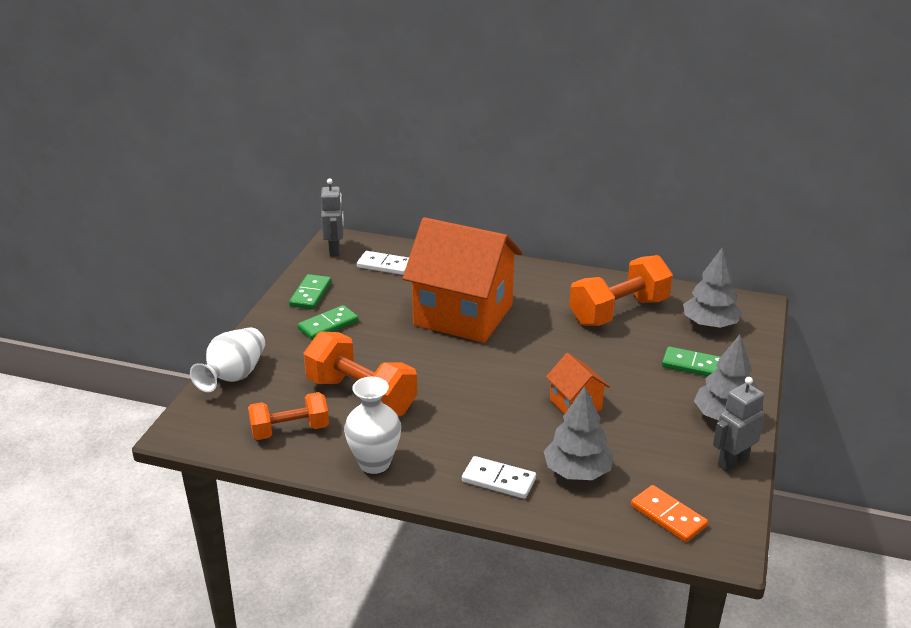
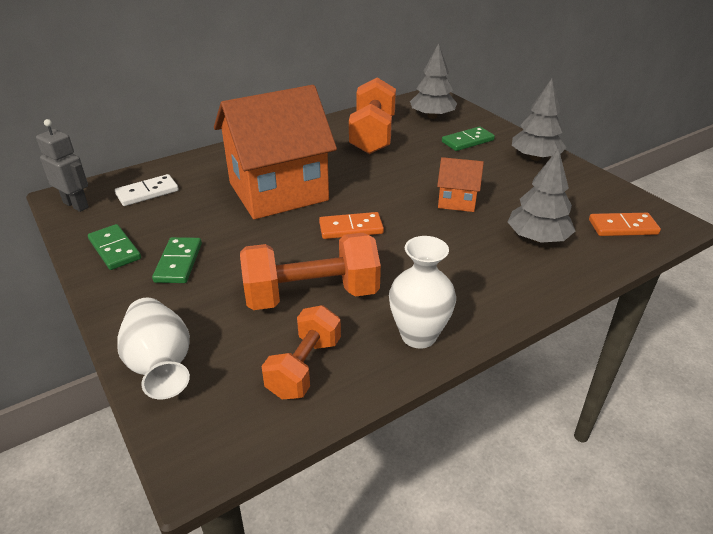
camera: 50 degrees left, 5 degrees up
(461, 372) = (351, 228): none -> orange domino
(498, 480) = (512, 279): white domino -> none
(732, 462) = (585, 177): grey robot -> none

